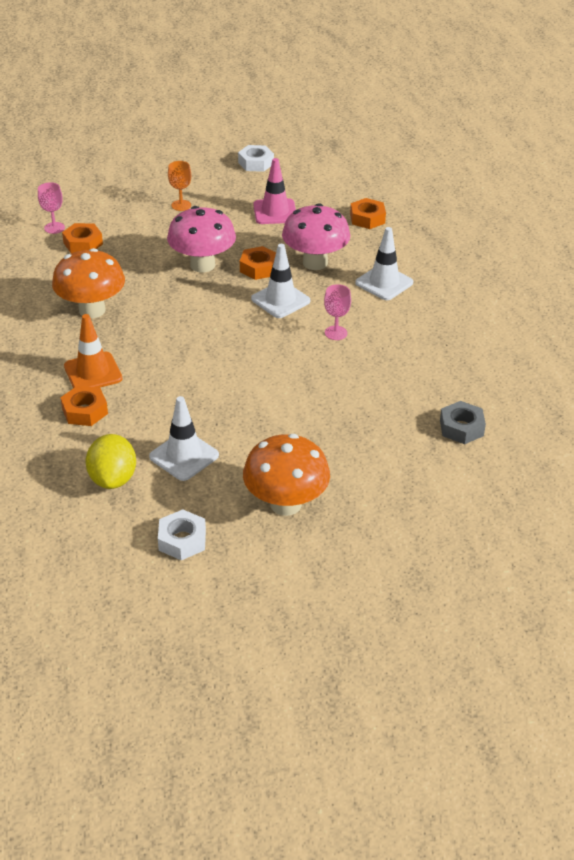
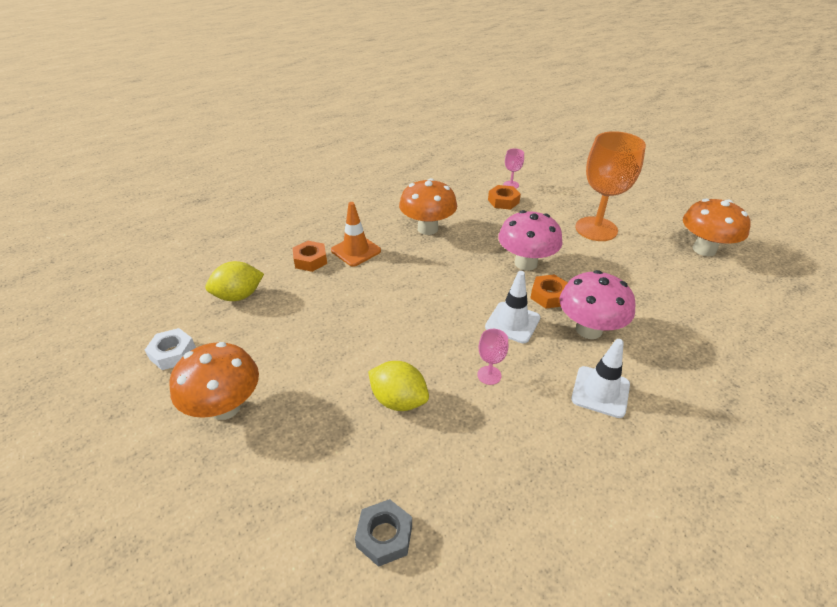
camera: 70 degrees right, 0 degrees up
(181, 205) = (596, 229): orange goblet -> orange goblet, size x2.33
(184, 456) = (274, 325): white traffic cone -> none
(256, 163) = (704, 249): white nut -> orange mushroom
(275, 212) = (642, 282): pink traffic cone -> none
(336, 391) = (398, 400): none -> yellow lemon
(367, 218) = (700, 348): orange nut -> none

